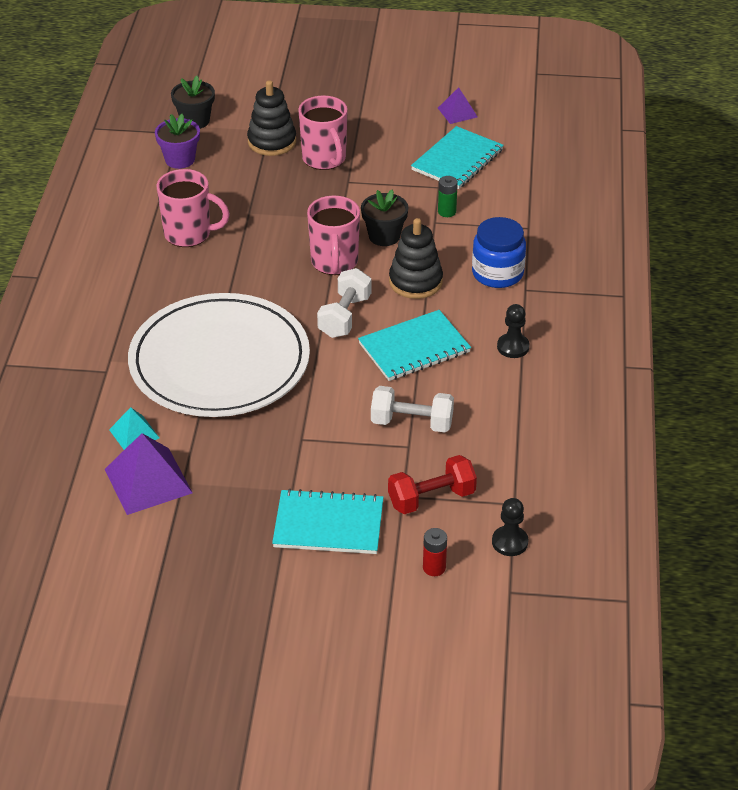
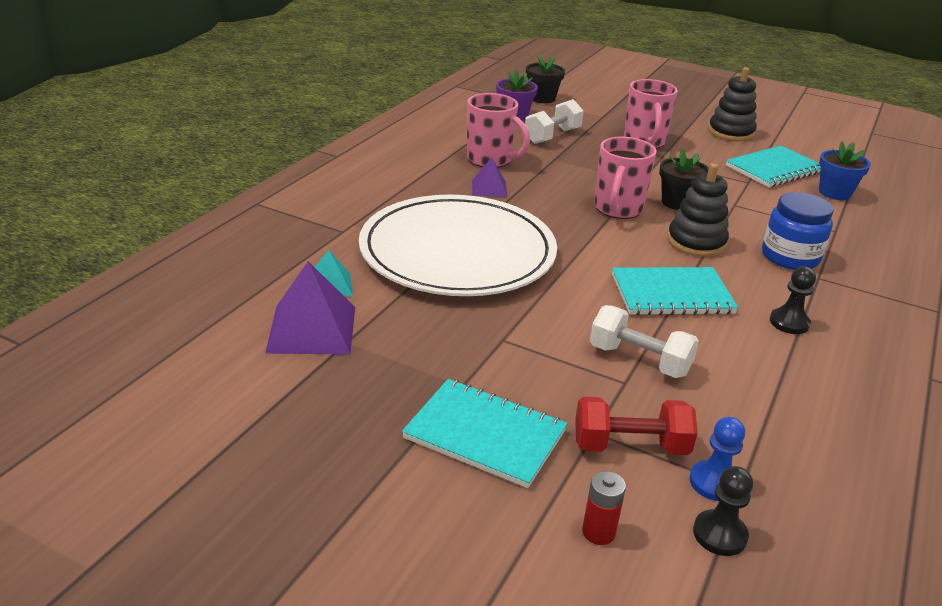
camera: 20 degrees right, 10 degrees down
(272, 142) = (601, 122): black stacking toy -> black stacking toy (731, 132)
(344, 316) = (607, 250): white dumbbell -> white dumbbell (552, 136)
(447, 212) = (750, 200): green battery -> none
(457, 112) = (785, 140): purple pyramid -> purple pyramid (489, 188)
(496, 506) = (714, 482): none -> blue pawn
(518, 176) = (834, 193): none -> blue flower pot

